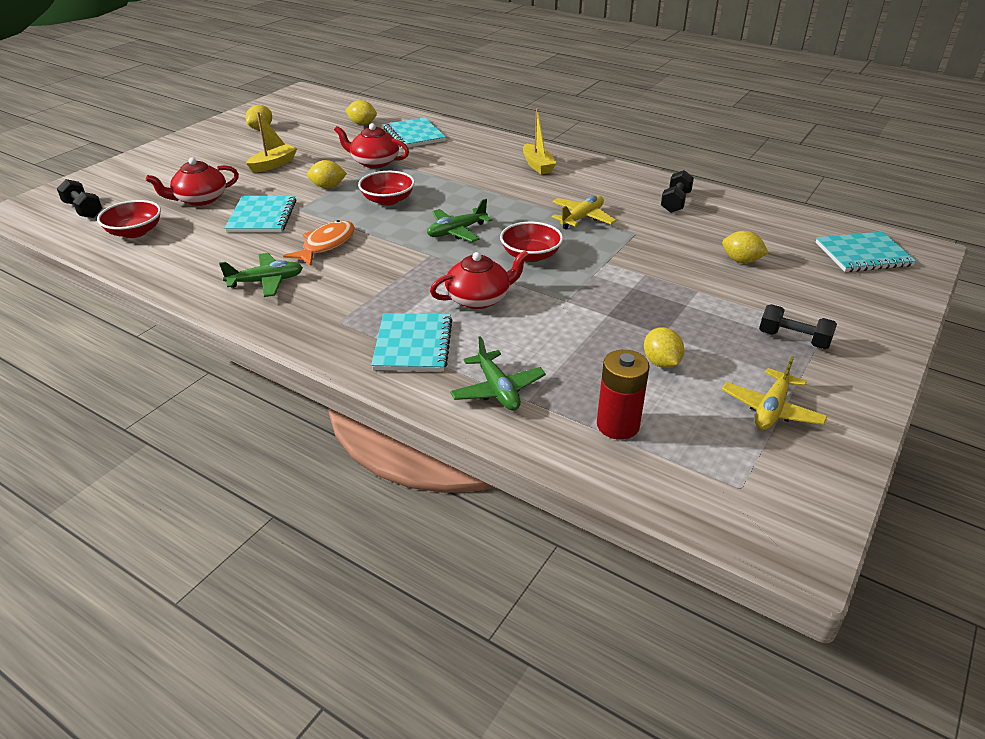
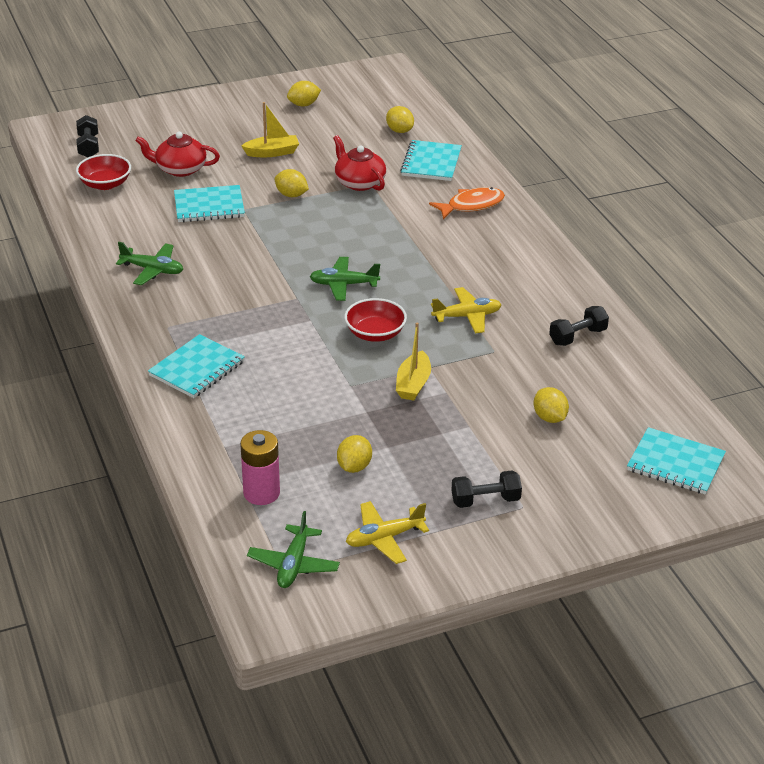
camera: 35 degrees right, 0 degrees up
(262, 216) = (209, 206): turquoise notebook -> turquoise notebook turned 45 degrees clockwise
(326, 245) = (228, 254): orange fish -> orange fish (471, 205)
(388, 200) = (324, 229): red bowl -> none
(479, 298) = (287, 353): red teapot -> none
(497, 390) = (213, 429): green plane -> green plane (293, 564)
(537, 165) = (502, 243): yellow boat -> yellow boat (413, 384)
(618, 425) = (261, 493): red battery -> pink battery
(793, 339) = (485, 500): black dumbbell -> black dumbbell turned 75 degrees counterclockwise

